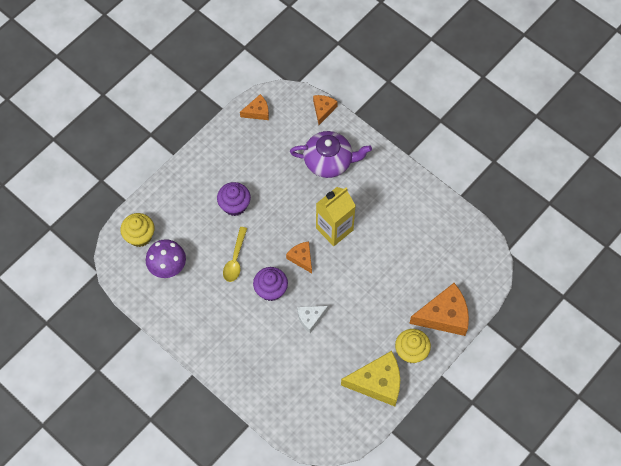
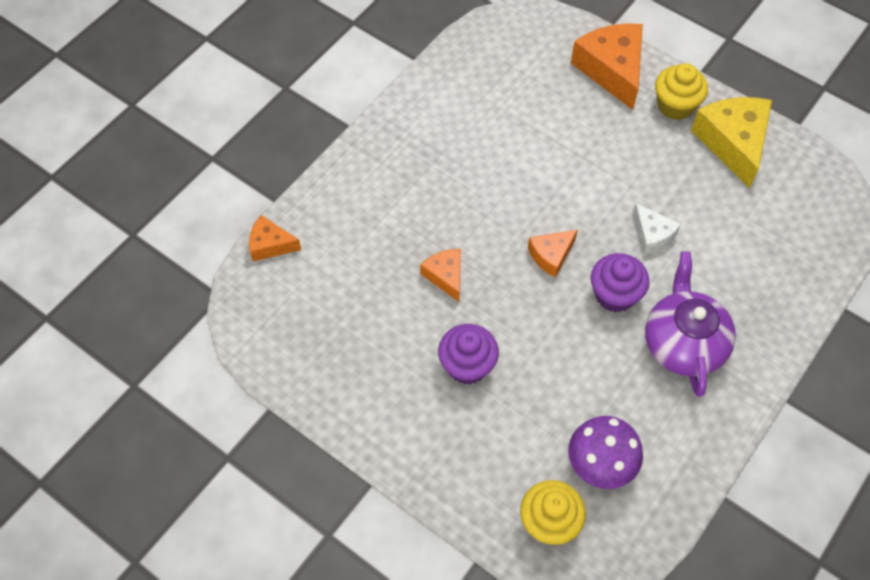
camera: 95 degrees left, 5 degrees down
(235, 259) = (569, 354): yellow spoon -> none
(257, 112) = (276, 347): orange cheese -> orange cheese (445, 276)
(329, 161) = (370, 229): purple teapot -> purple teapot (683, 343)
(334, 229) = (493, 213): yellow carton -> none

